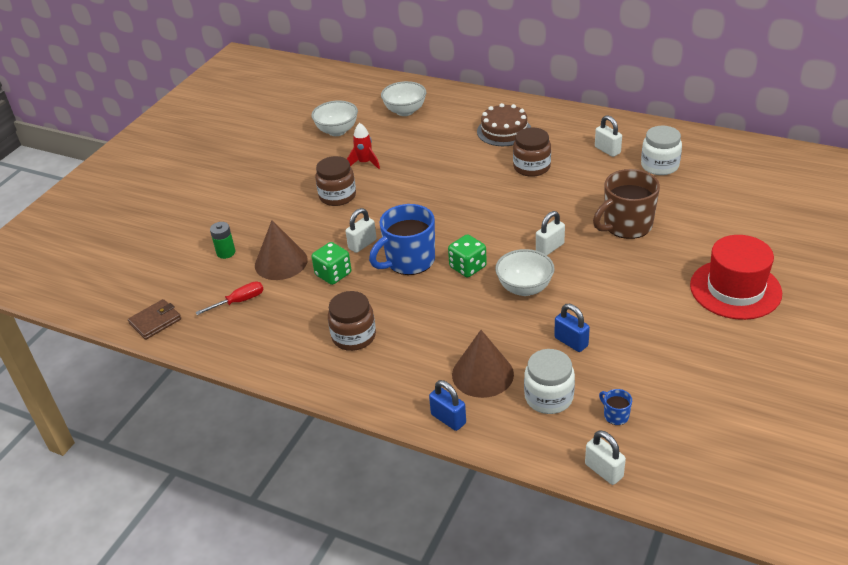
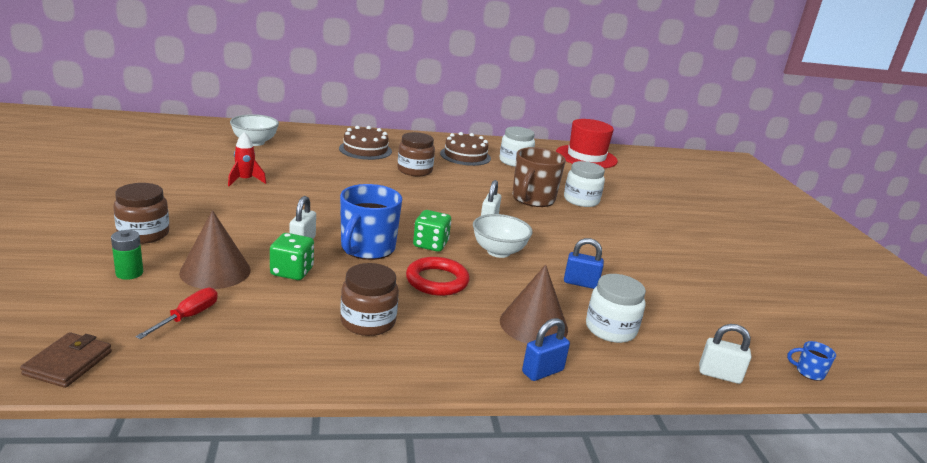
camera: 40 degrees left, 15 degrees down
(337, 131) = (191, 160): white bowl -> none
(337, 196) = (237, 208): brown jar -> brown jar (143, 234)
(440, 309) = (437, 281): none -> red ring
(448, 419) = (542, 371): blue padlock -> blue padlock turned 45 degrees counterclockwise
(607, 150) = (465, 156): white padlock -> brown cake
(615, 415) = (677, 329): blue mug -> blue mug (809, 372)
(684, 236) = (581, 200): none -> white jar
(735, 289) = (654, 227): red hat -> red hat (586, 157)

